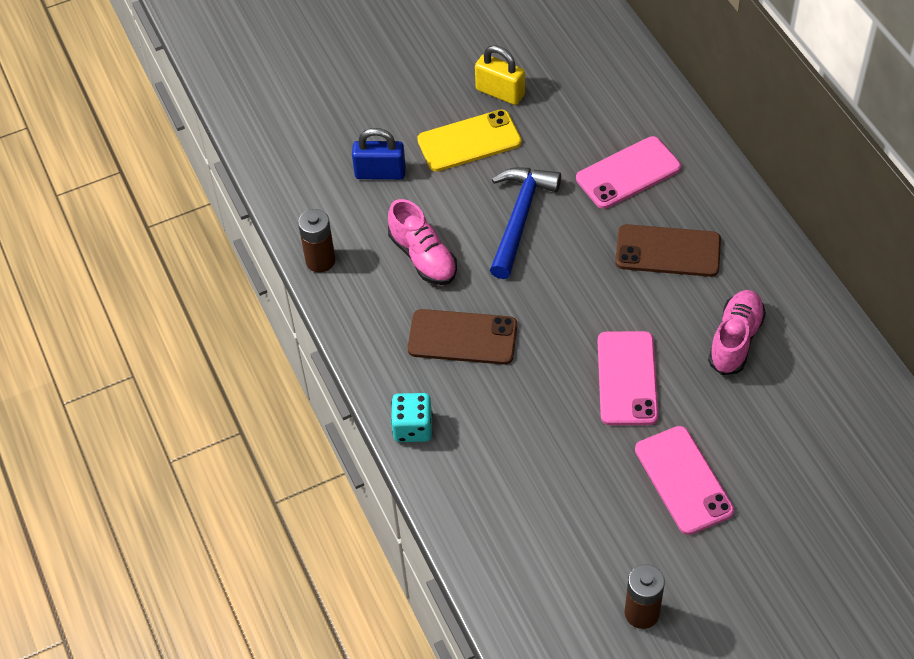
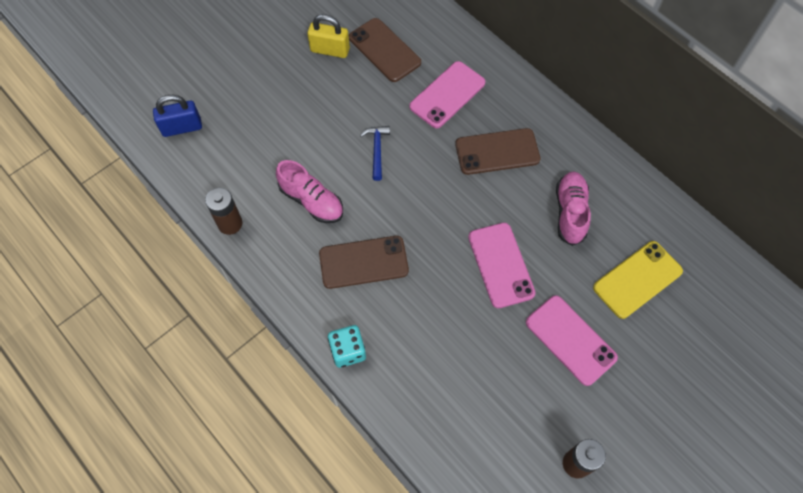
camera: 20 degrees left, 10 degrees up
(380, 173) = (256, 137): blue padlock -> blue padlock (182, 127)
(469, 141) = (318, 95): yellow phone -> yellow phone (637, 279)
(519, 218) = (377, 150): blue hammer -> blue hammer, size x0.57
(567, 106) = (384, 50): none -> brown phone

